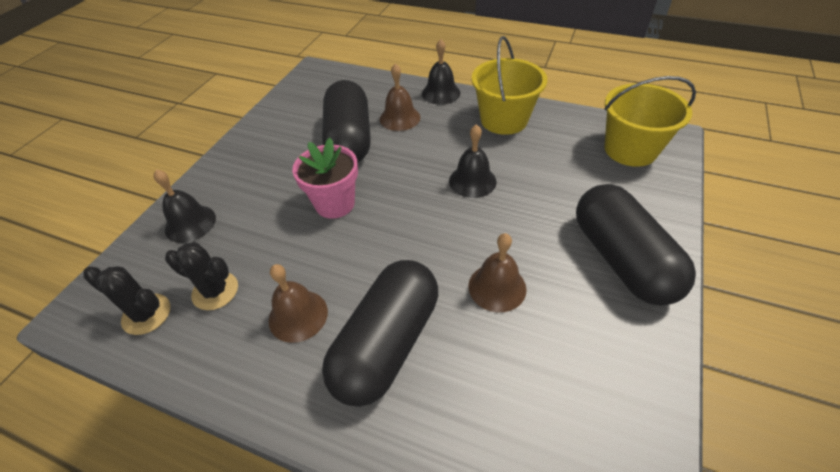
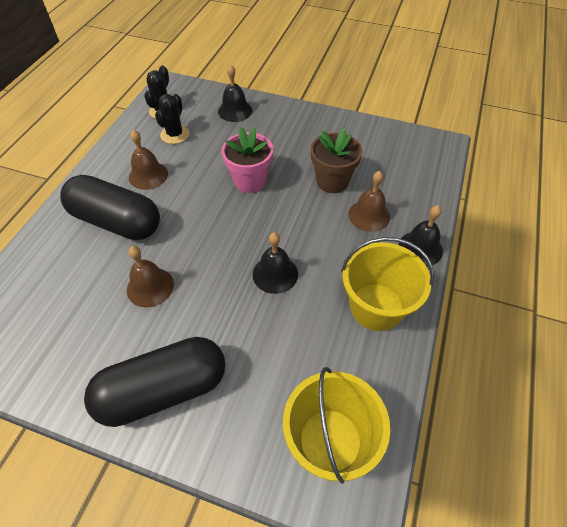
camera: 85 degrees right, 5 degrees up
(349, 139) = (332, 181): black capsule -> brown flower pot

